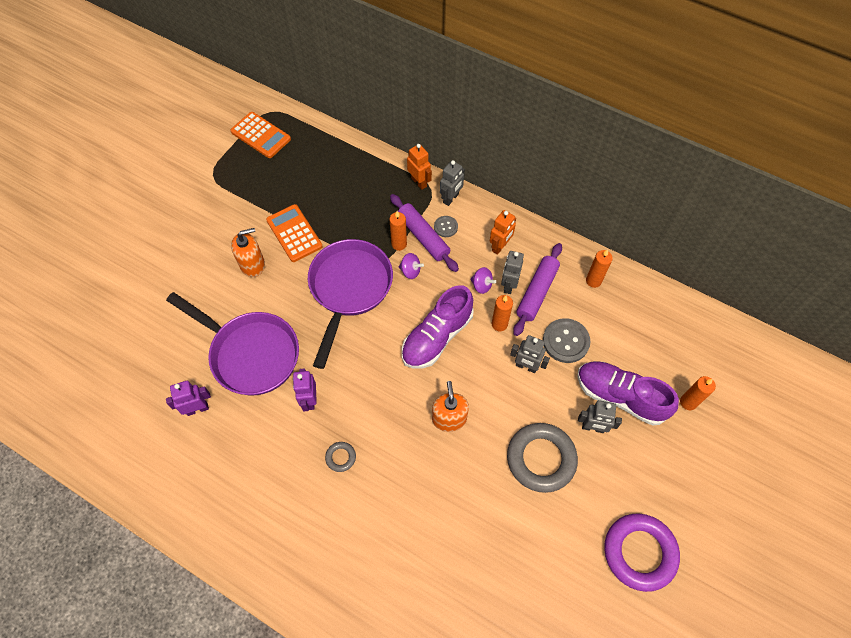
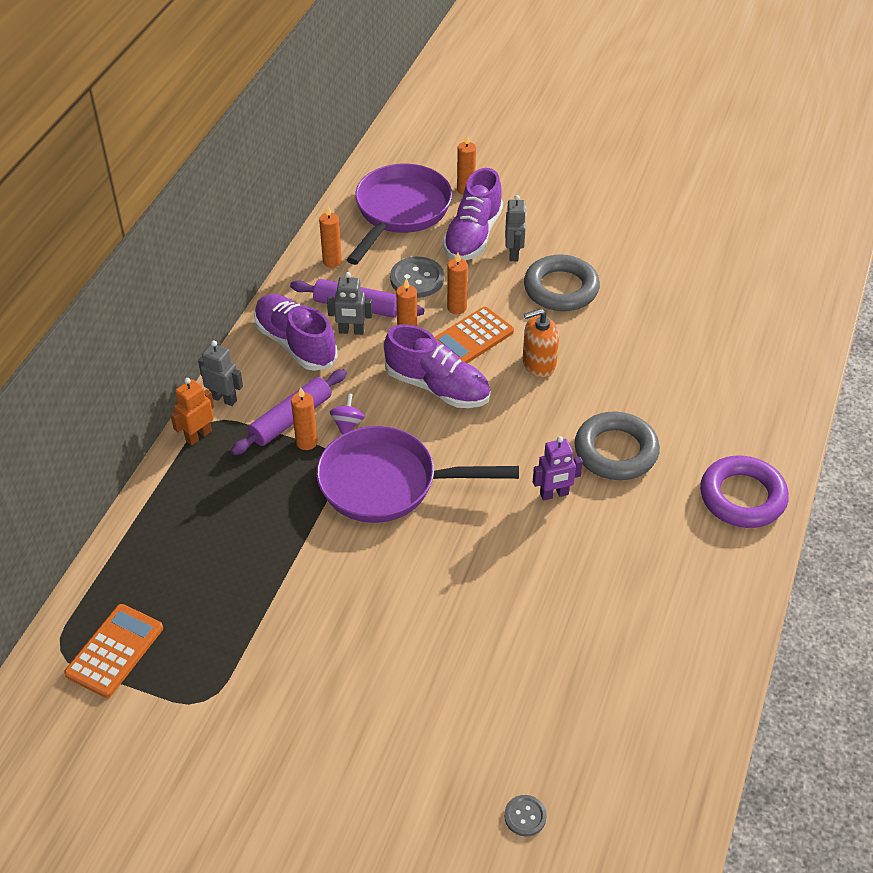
camera: 100 degrees left, 15 degrees down
(197, 409) = (602, 611): purple robot -> none
(250, 353) = (508, 571): purple pan -> purple pan (400, 212)
(252, 264) = (367, 602): orange soap dispenser -> none
(294, 233) = (305, 563): orange calculator -> orange calculator (471, 338)
(340, 457) = (616, 451): grey ring -> grey ring, size x2.28
(445, 227) = (272, 398): grey button -> grey button (525, 816)
(482, 285) = (356, 355): purple spinning top -> none
(500, 246) = (296, 344): orange robot -> purple shoe
(526, 366) = (457, 308): grey robot -> orange candle
(639, 552) = (630, 218): purple ring -> purple ring (742, 497)

